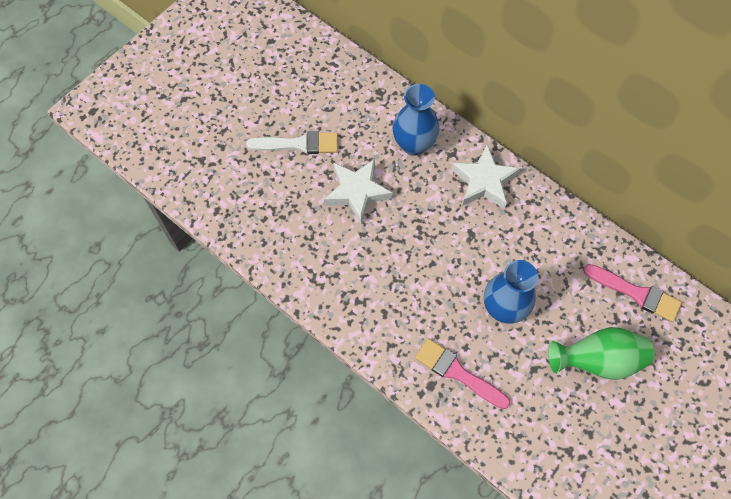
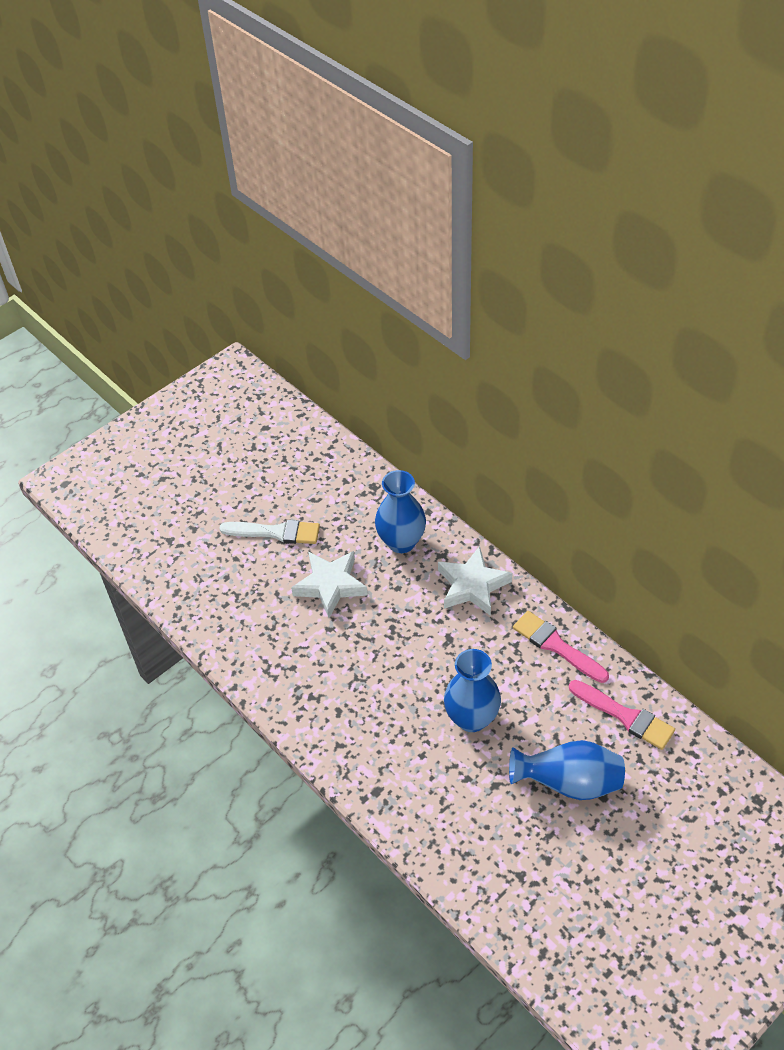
camera: 10 degrees right, 15 degrees down
(458, 373) = (409, 780): pink brush -> pink brush (556, 646)
(597, 360) = (569, 783): green vase -> blue vase

